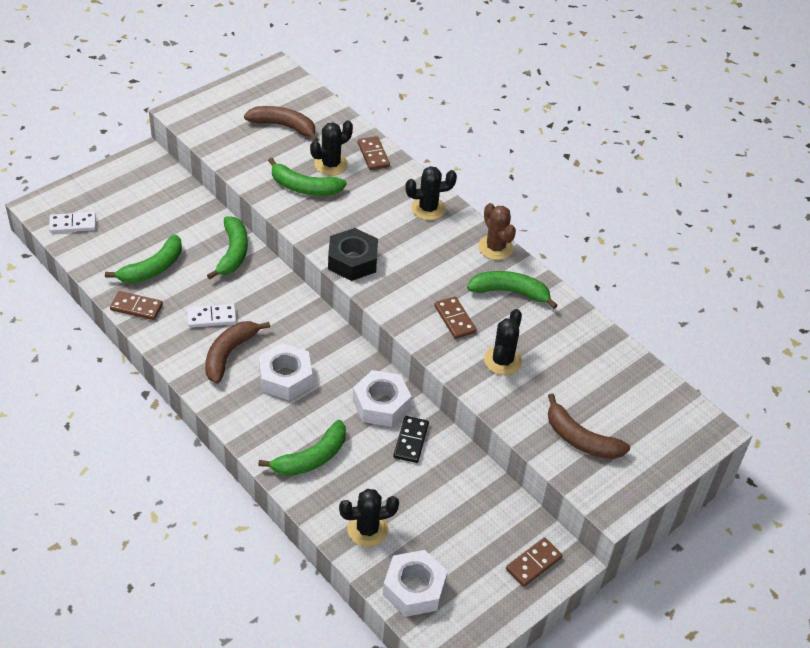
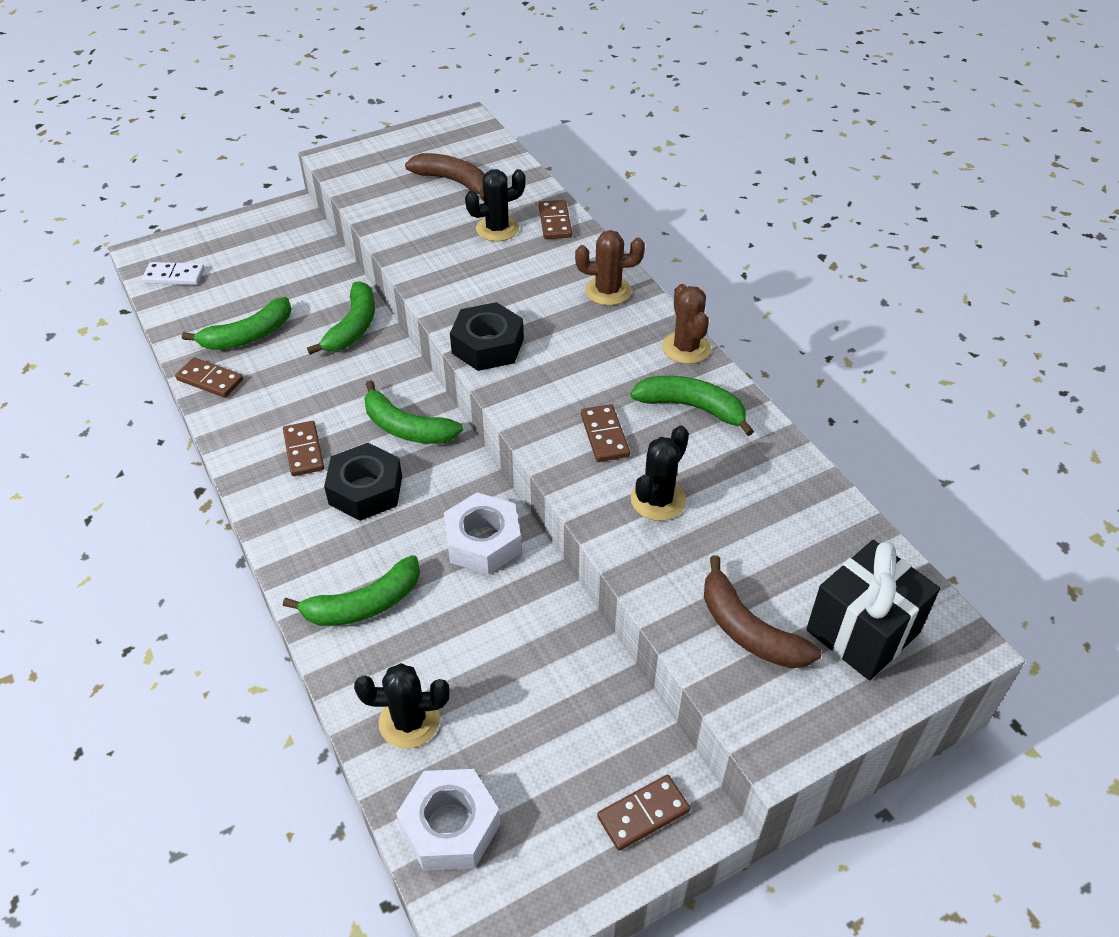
camera: 15 degrees right, 0 degrees up
(211, 317) = (298, 402): white domino -> none
(229, 354) = (303, 450): brown banana -> brown domino
(285, 377) = (366, 490): white nut -> black nut
(304, 187) = (454, 252): green banana -> green banana (406, 428)
(411, 441) = (510, 598): black domino -> none
(428, 208) = (608, 291): black cactus -> brown cactus
(651, 430) = (862, 631): none -> black gift

